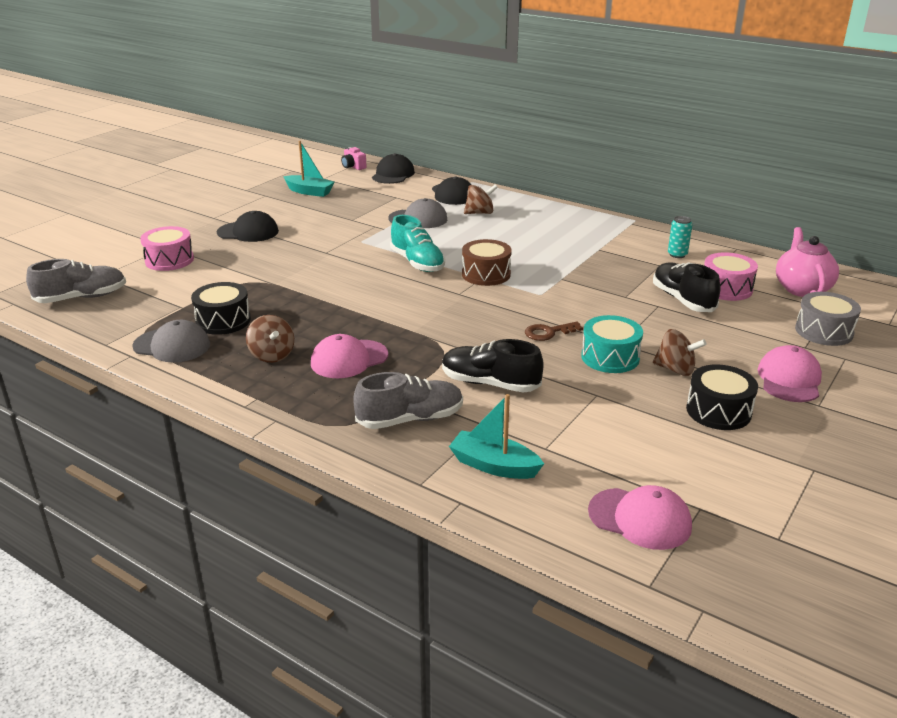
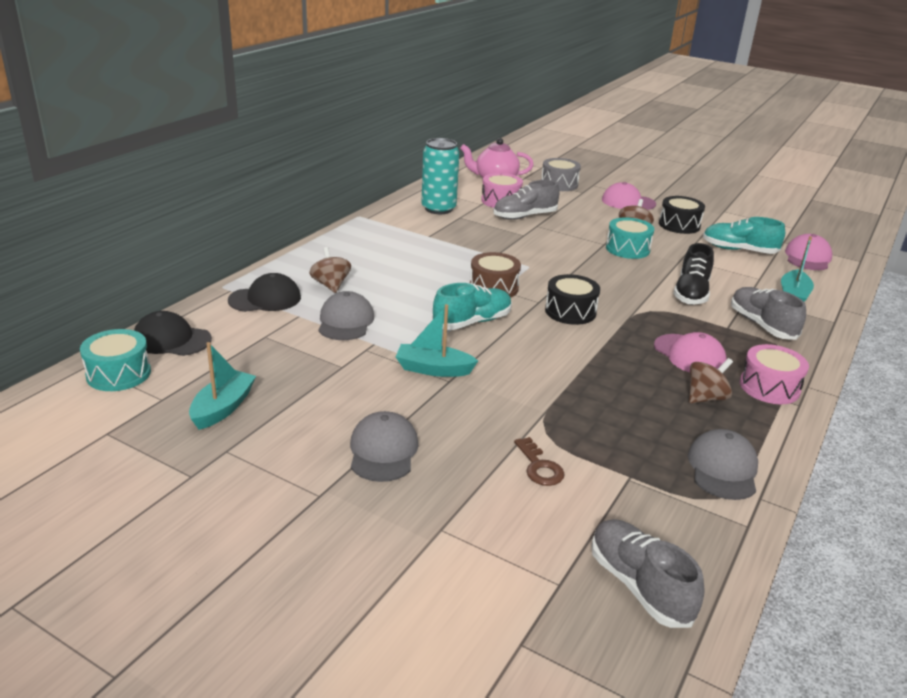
camera: 95 degrees left, 0 degrees up
(169, 260) = (492, 515): pink drum -> pink drum (769, 387)
(223, 321) = (651, 438): black drum -> black drum (570, 311)
(248, 232) = (383, 451): black cap -> grey cap
(343, 247) = (433, 369): none -> turquoise boat
(353, 167) = (118, 374): pink camera -> turquoise drum
(548, 332) = (599, 267): brown key -> brown key (539, 467)
(642, 450) = (738, 250): none -> turquoise shoe
(677, 254) = (438, 209): turquoise can -> turquoise can, size x2.02
(682, 300) = (524, 216): black shoe -> grey shoe

